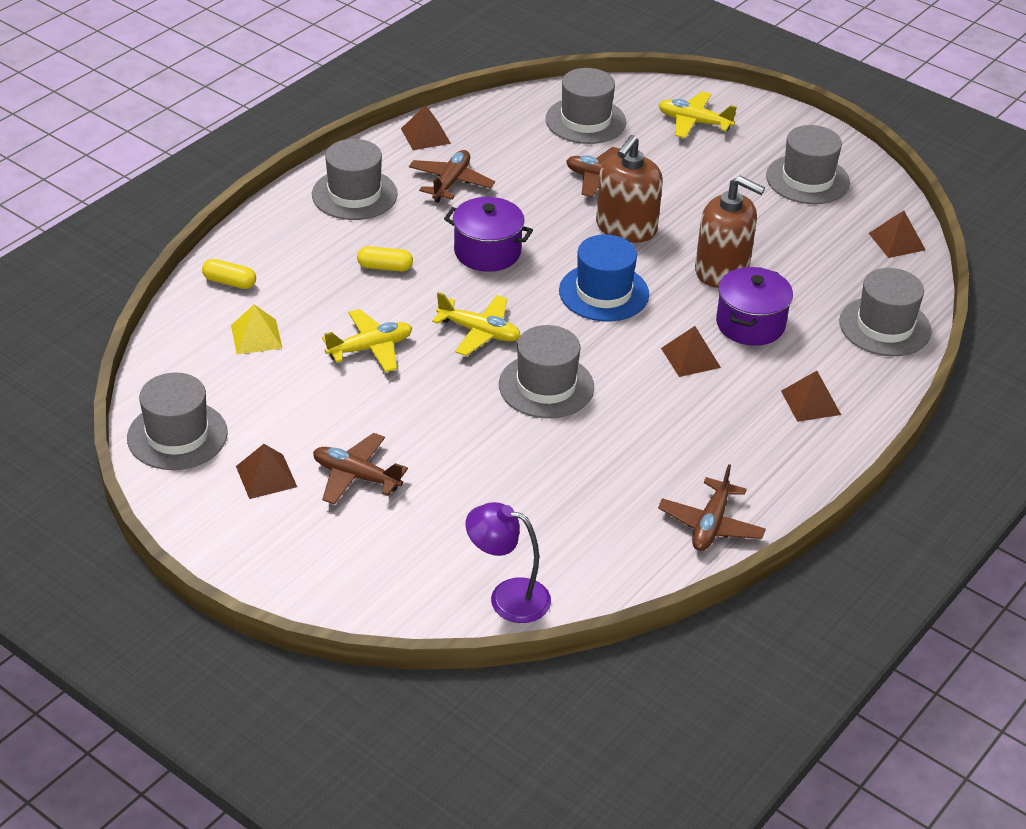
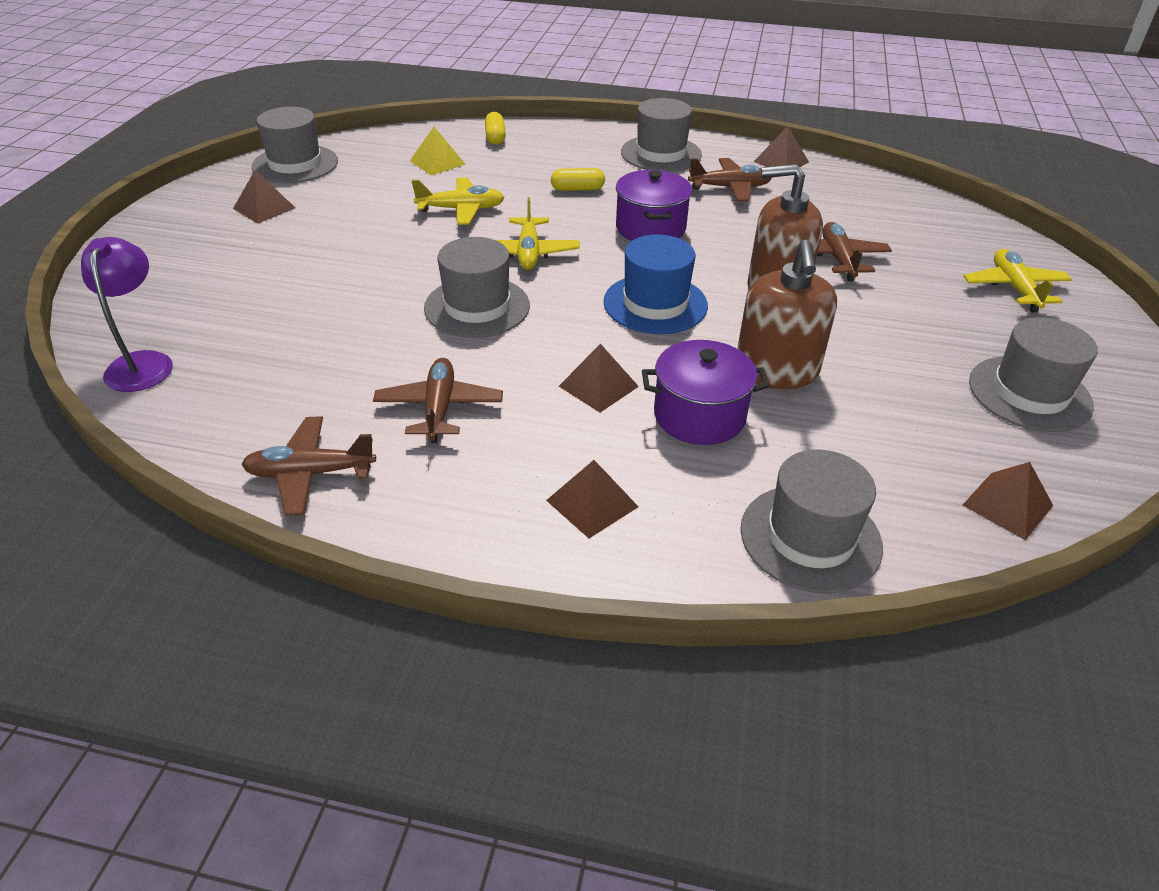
camera: 65 degrees right, 0 degrees up
(356, 476) = (284, 245): brown plane -> brown plane (439, 408)
(370, 348) = (461, 209): yellow plane -> yellow plane turned 45 degrees counterclockwise
(385, 267) = (577, 189): yellow capsule -> yellow capsule turned 75 degrees counterclockwise
(585, 121) = (918, 227): grey hat -> none

